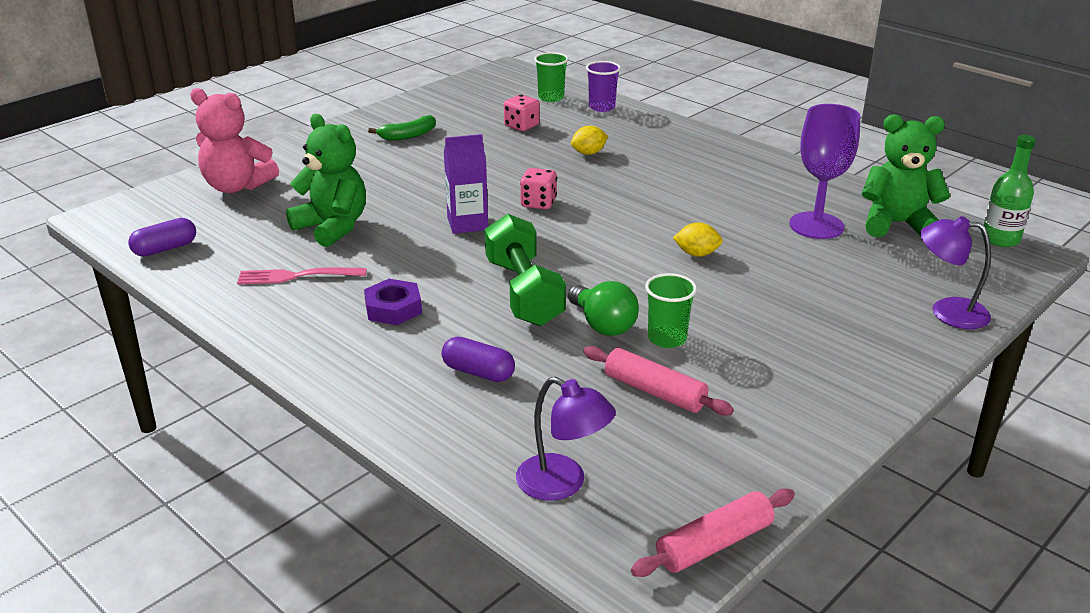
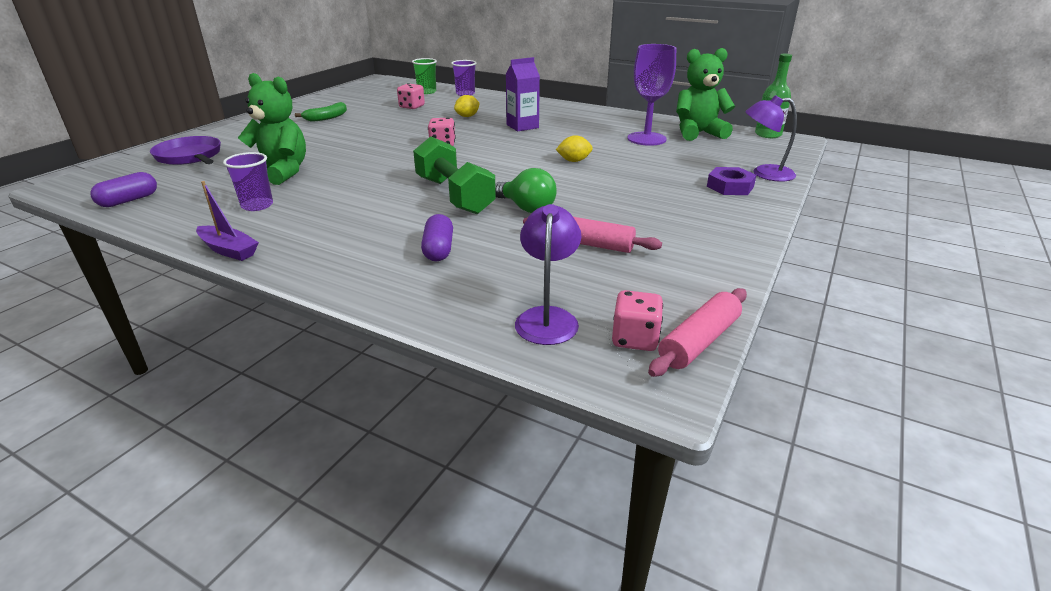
camera: 15 degrees left, 0 degrees up
(237, 186) = (190, 156): pink teddy bear -> purple pan
(257, 337) = (229, 250): none -> purple boat
(297, 276) = (257, 205): pink fork -> purple cup
(393, 308) = (349, 217): purple nut -> purple nut (730, 186)
(467, 223) = (392, 161): purple carton -> purple carton (522, 126)
(478, 372) = (438, 249): purple capsule -> purple capsule turned 75 degrees clockwise
(563, 484) = (547, 317): purple lamp -> purple lamp turned 105 degrees counterclockwise
(645, 527) = (635, 339): none -> pink dice
(667, 338) = (580, 210): green cup -> none

